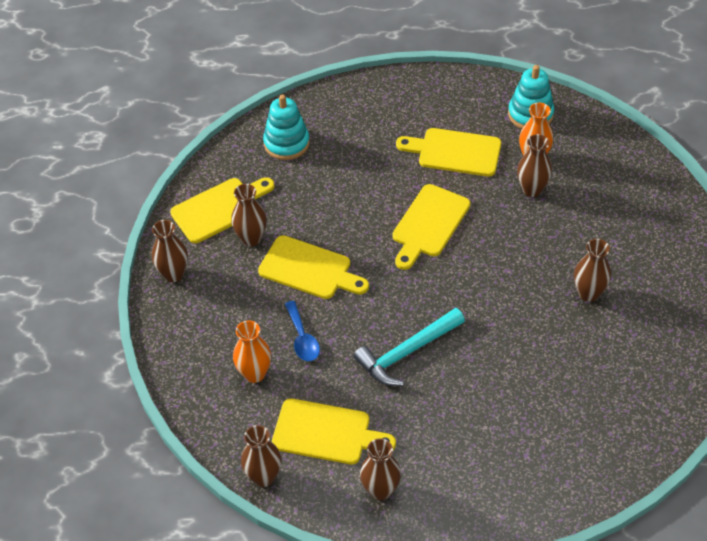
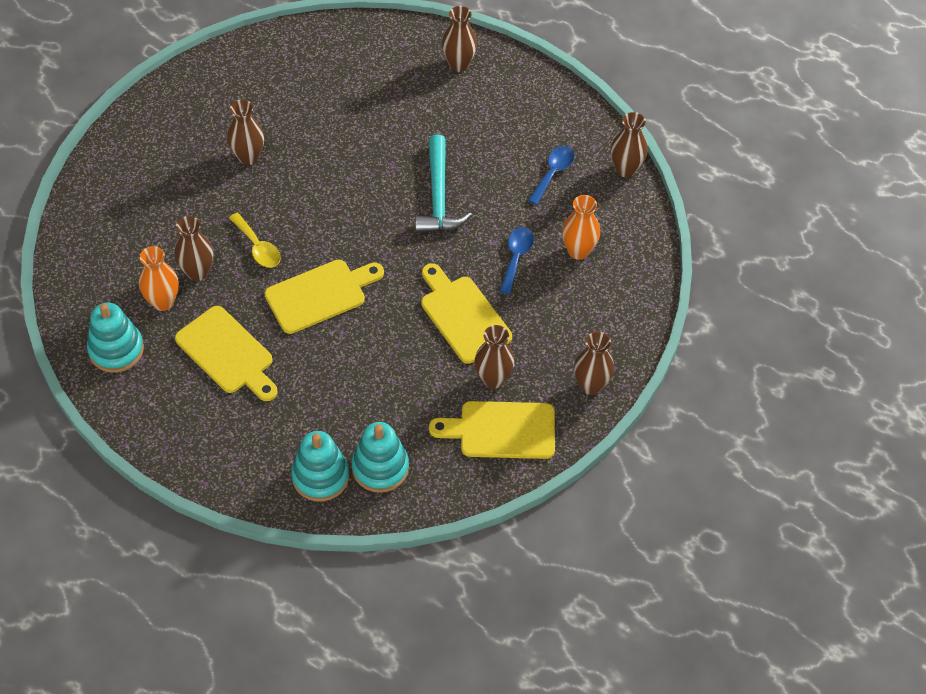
camera: 150 degrees left, 5 degrees up
(322, 118) = (320, 476): none -> turquoise stacking toy
(326, 433) = (553, 173): yellow cutting board -> blue spoon
(380, 490) = (543, 112): brown vase -> brown vase (459, 64)
(407, 352) = (438, 196): turquoise hammer -> turquoise hammer turned 90 degrees clockwise
(508, 231) = (258, 247): none -> yellow spoon

